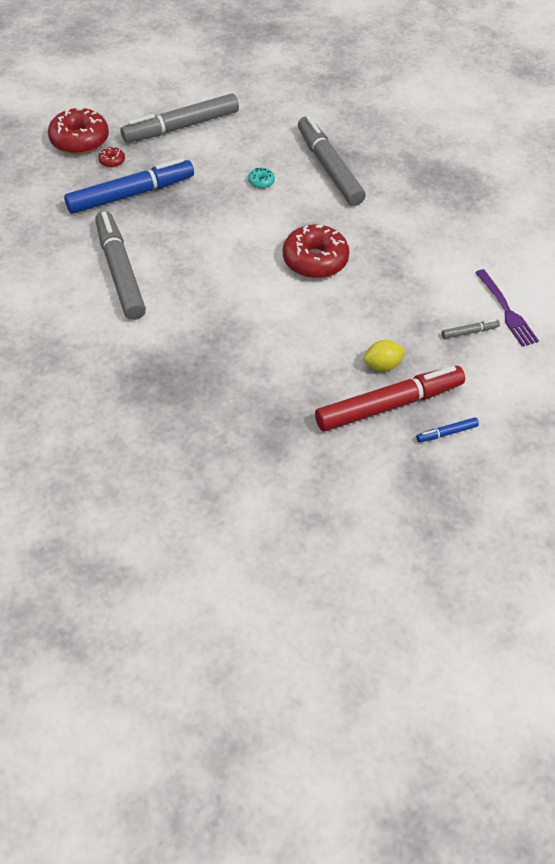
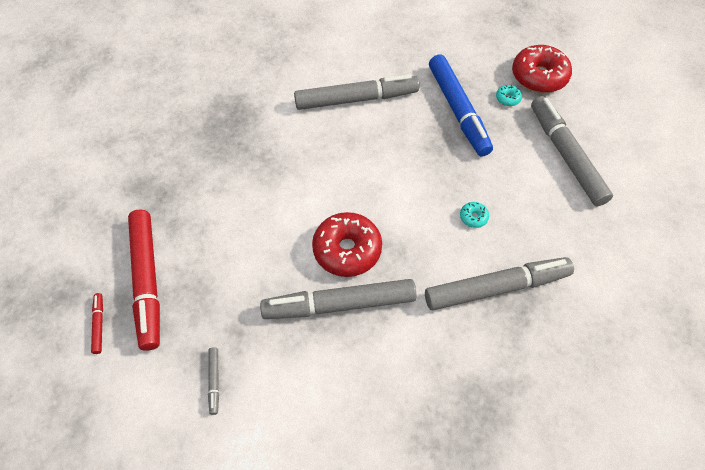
camera: 100 degrees right, 5 degrees up
(112, 161) = (507, 98): red donut -> turquoise donut
(372, 260) = (339, 304): none -> grey marker
(382, 365) = (195, 285): yellow lemon -> none
(446, 433) = (99, 324): blue marker -> red marker
(506, 310) = (235, 433): purple fork -> none

